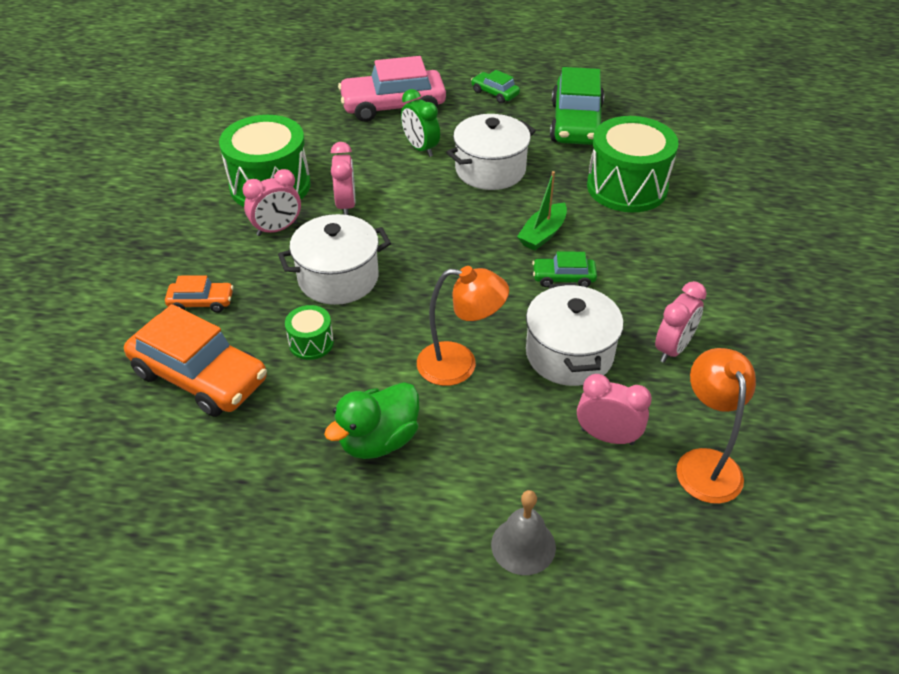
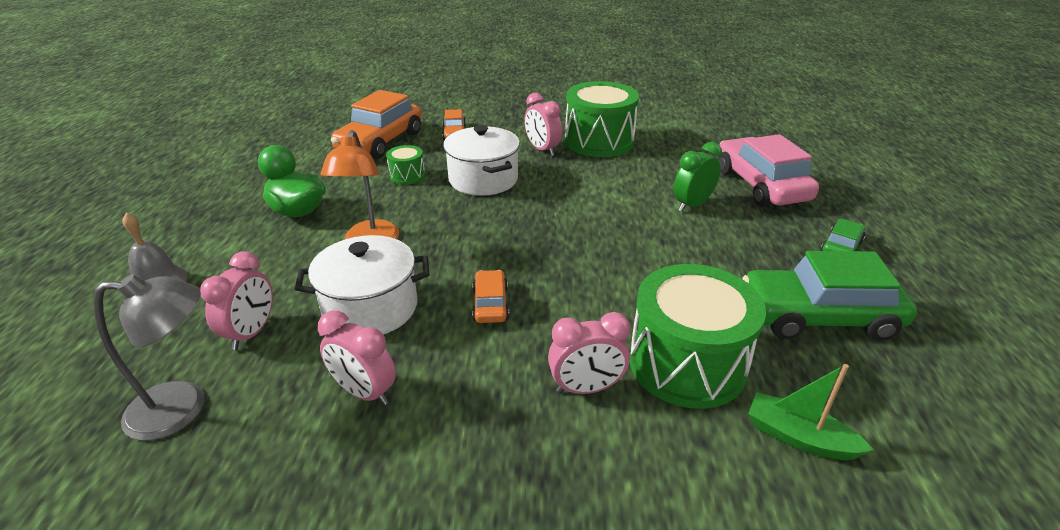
camera: 85 degrees right, 10 degrees down
(346, 205) = (583, 174): pink clock -> pink clock (586, 388)
(490, 170) = (674, 249): white pot -> none
(543, 234) = (565, 289): green boat -> green boat (799, 437)
(563, 278) = (490, 304): green car -> orange car
(705, 463) = (182, 408): orange lamp -> grey lamp

